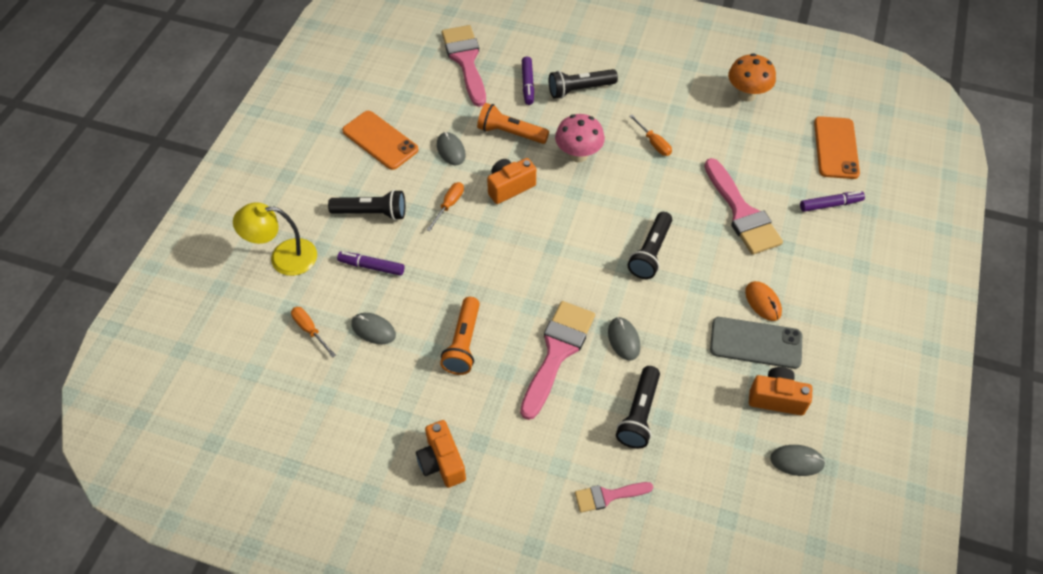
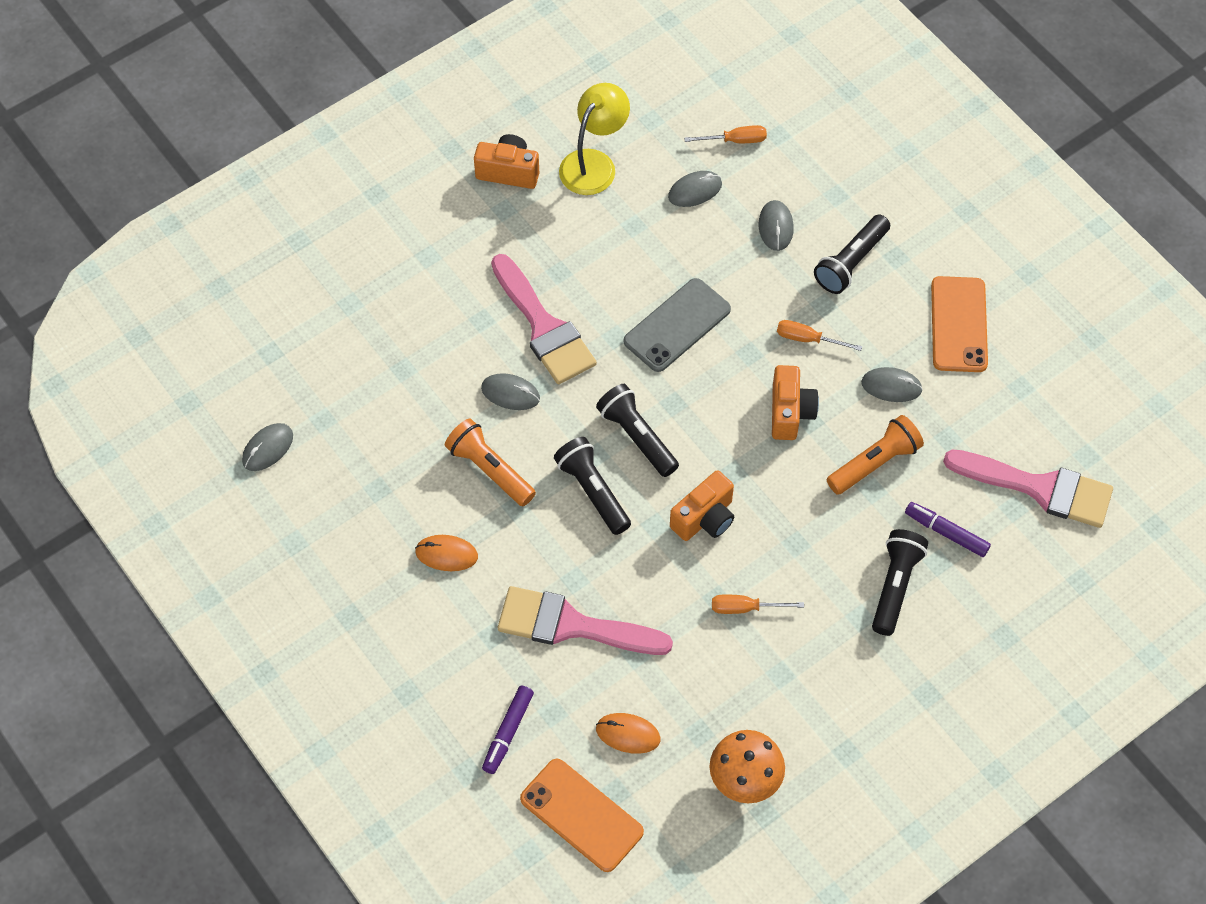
camera: 125 degrees right, 5 degrees up
(283, 257) = (846, 158): yellow lamp -> yellow lamp (594, 163)
(371, 267) = (775, 227): purple marker -> grey mouse
(380, 140) = (959, 324): orange phone -> orange phone turned 75 degrees counterclockwise
(449, 205) = (808, 339): orange screwdriver -> orange screwdriver turned 135 degrees clockwise
(463, 343) = (618, 255): orange flashlight -> orange flashlight (490, 469)
(578, 155) = (787, 513): pink mushroom -> none
(608, 496) = (369, 275): pink brush -> none
(639, 414) = (423, 352): black flashlight -> black flashlight (637, 437)
(755, 343) = (408, 509): grey phone -> grey phone (677, 325)
(774, 153) = (628, 734): none -> orange mouse
(776, 398) = (338, 481): orange camera -> orange camera (704, 518)

